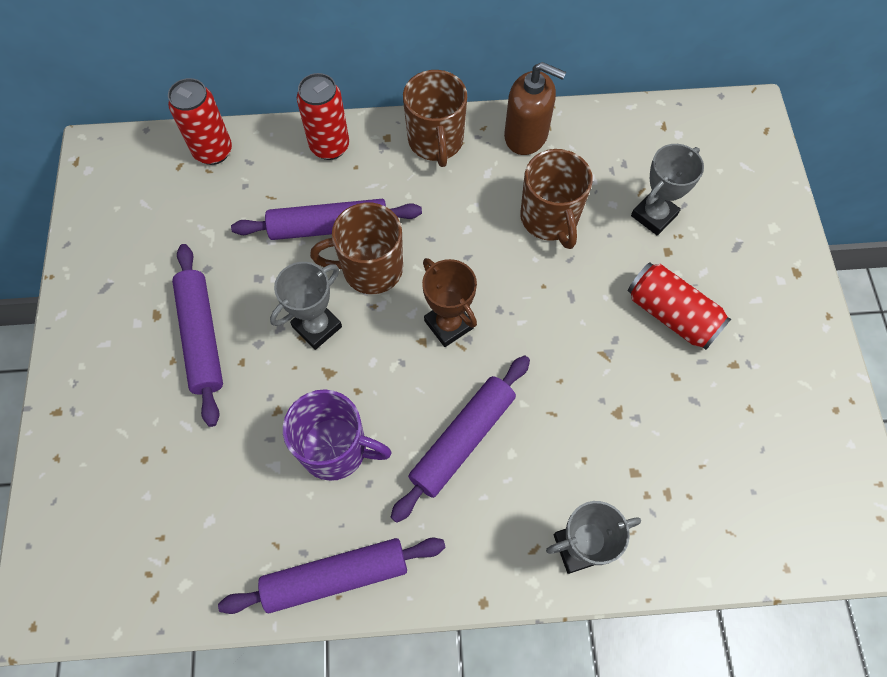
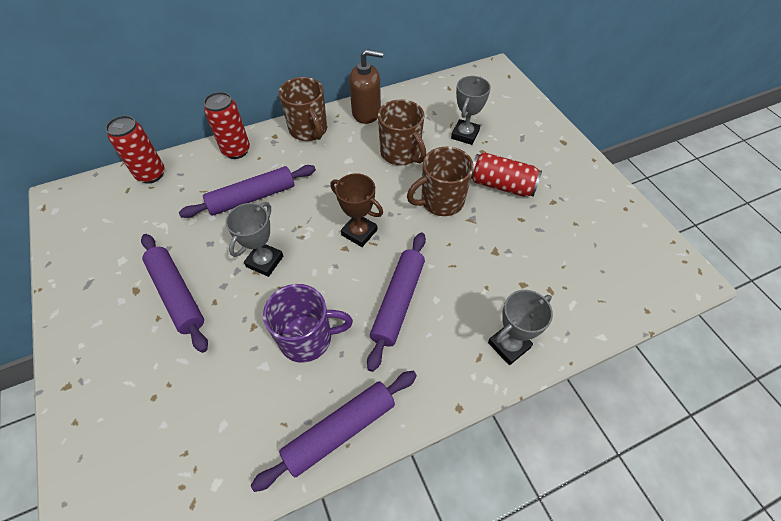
camera: 20 degrees left, 10 degrees down
(370, 269) = (291, 214): brown mug -> brown mug (441, 201)

